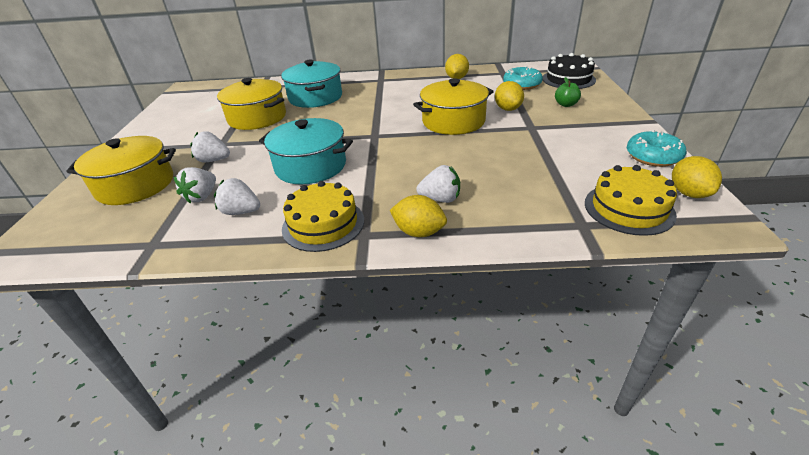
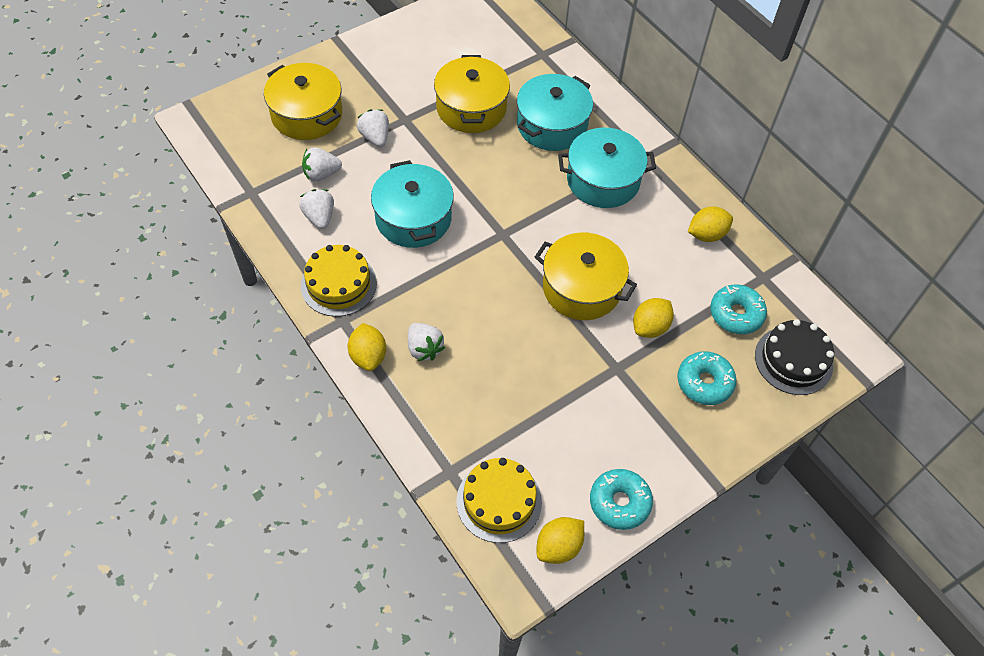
camera: 50 degrees right, 20 degrees up
(379, 94) = (603, 180): none -> turquoise pot
(566, 104) = (704, 382): green apple -> turquoise donut

